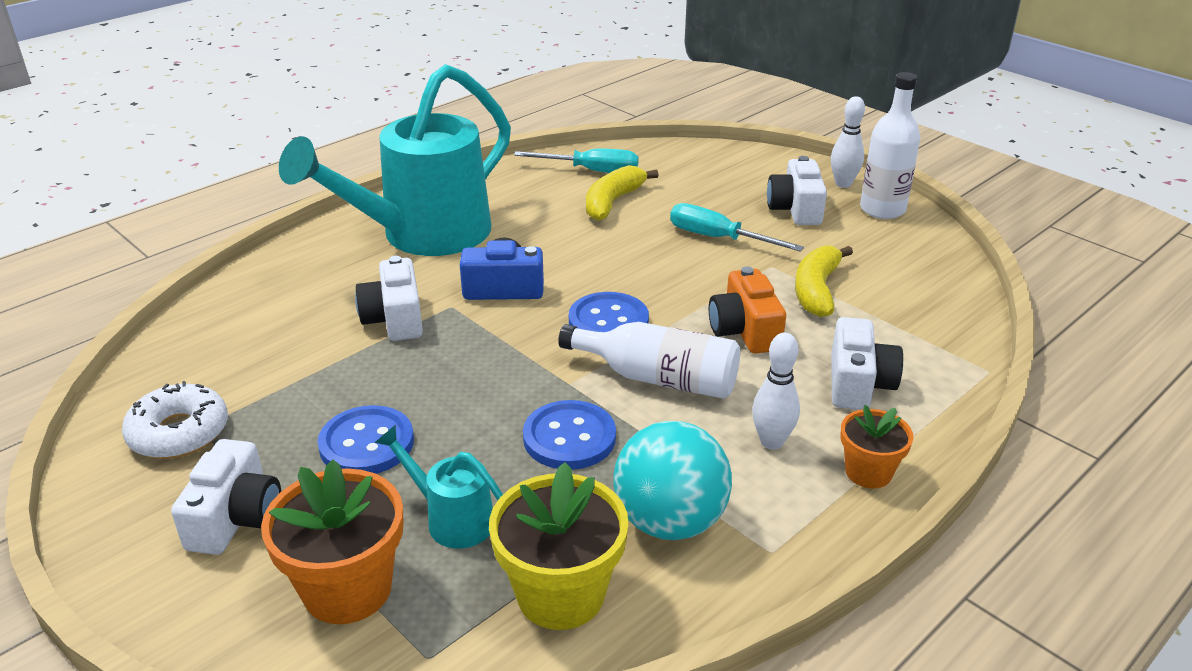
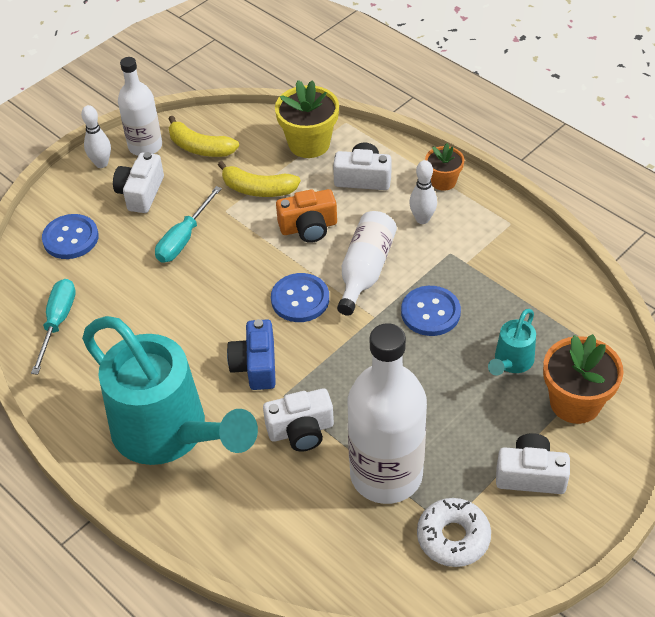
camera: 90 degrees left, 15 degrees up
(301, 381) = (386, 474): none -> white bottle
(366, 443) = (450, 419): blue button -> blue button (71, 238)
(560, 594) = (558, 307): yellow flower pot -> yellow flower pot (309, 143)
(612, 202) = (119, 305): yellow banana -> yellow banana (200, 147)
(670, 521) = (496, 263): turquoise ball -> none
(795, 209) = (141, 193): white camera -> white camera turned 105 degrees clockwise

